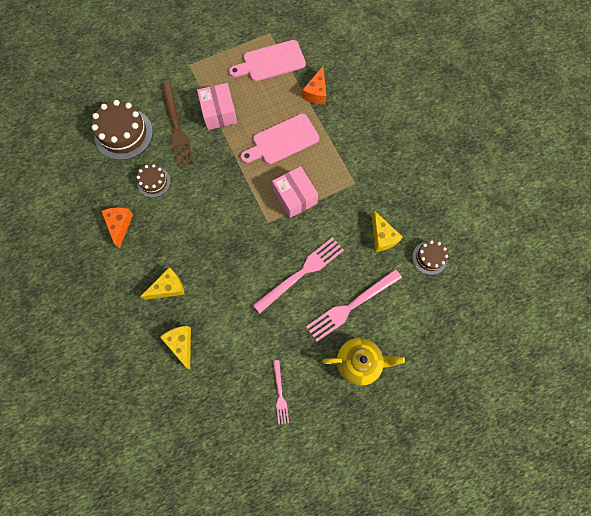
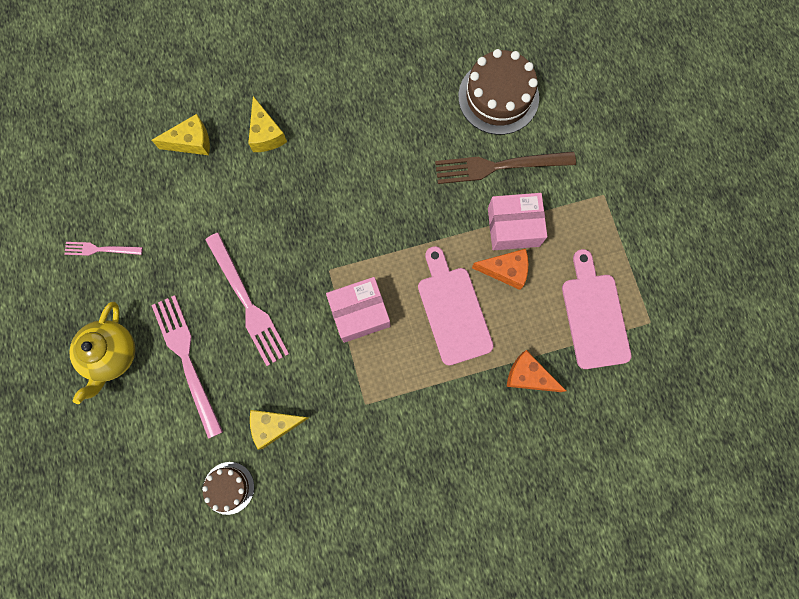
camera: 100 degrees right, 5 degrees up
(120, 225) = (363, 83): orange cheese -> orange cheese (505, 270)
(154, 182) = (417, 129): brown cake -> none

